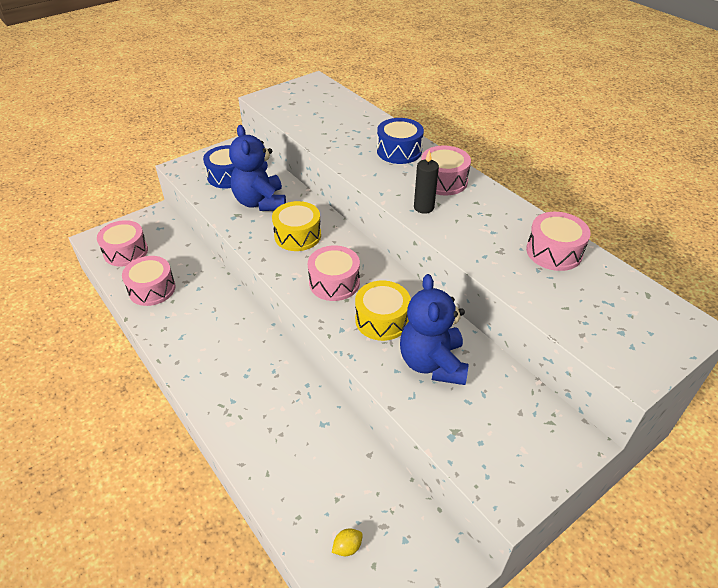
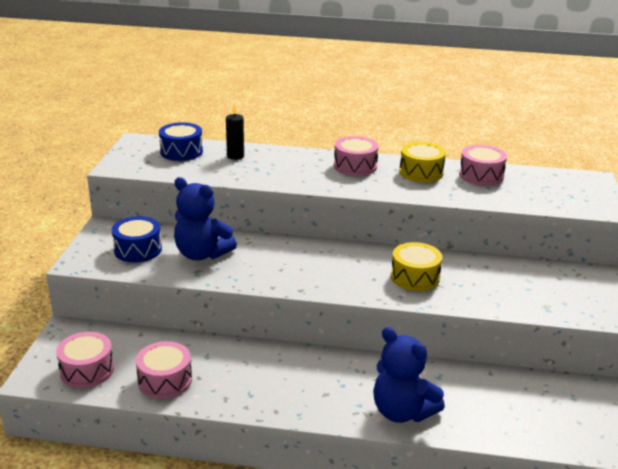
camera: 45 degrees left, 15 degrees down
(297, 235) = (271, 260): yellow drum -> yellow drum (421, 172)
(334, 282) = (349, 274): pink drum -> none
(347, 547) = (553, 424): yellow lemon -> none
(399, 151) = (294, 161): blue drum -> blue drum (181, 151)
(423, 207) = (370, 185): black candle -> black candle (235, 156)
(432, 363) = (480, 282): blue teddy bear -> blue teddy bear (402, 411)

